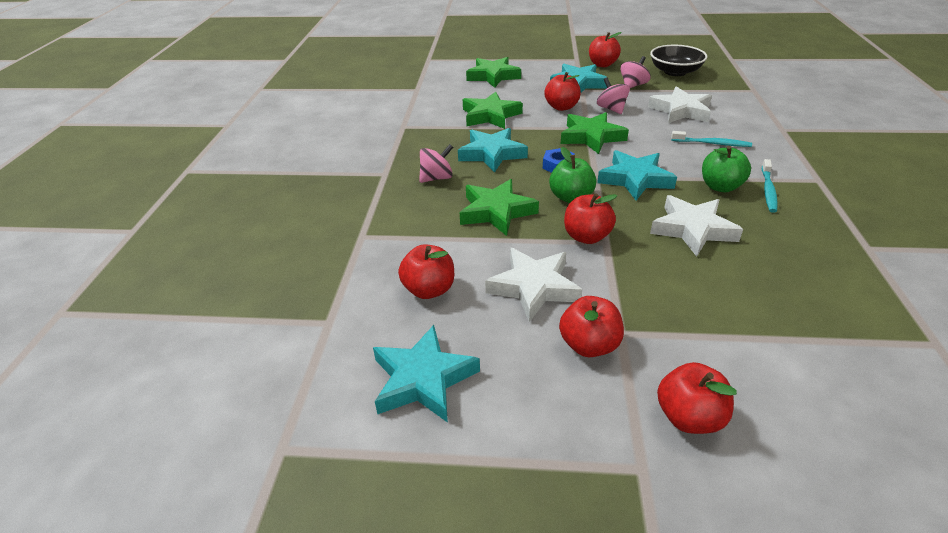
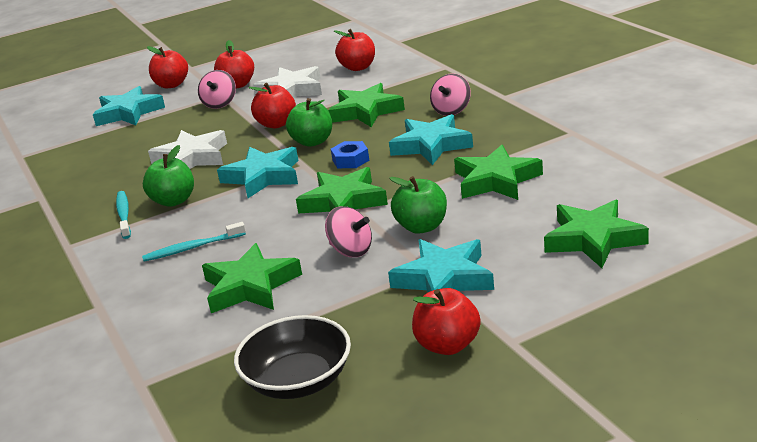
camera: 150 degrees right, 10 degrees down
(423, 379) = (317, 48): turquoise star -> turquoise star (128, 113)
(561, 107) = (422, 227): red apple -> green apple
(633, 85) = (352, 311): pink spinning top -> pink spinning top (220, 104)
(681, 110) = (250, 286): white star -> green star

